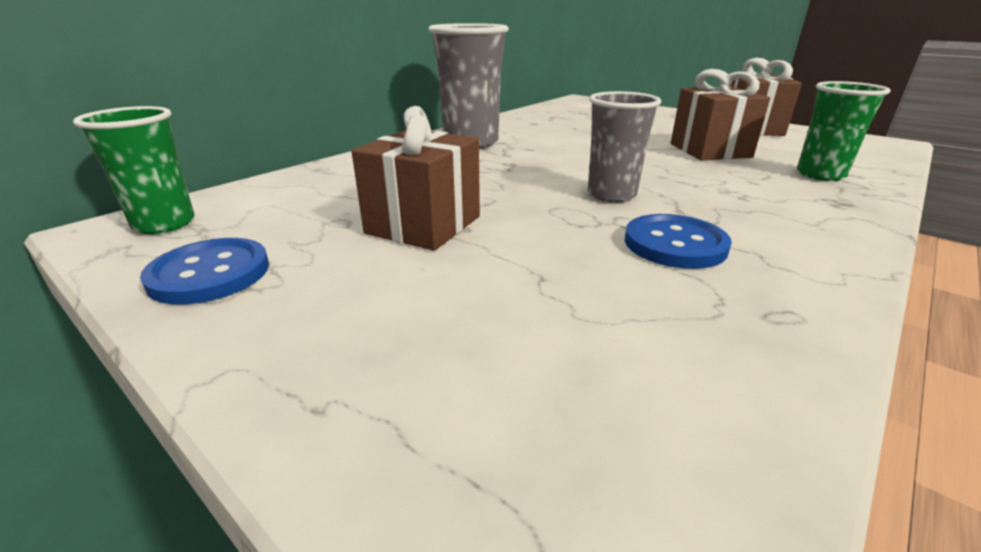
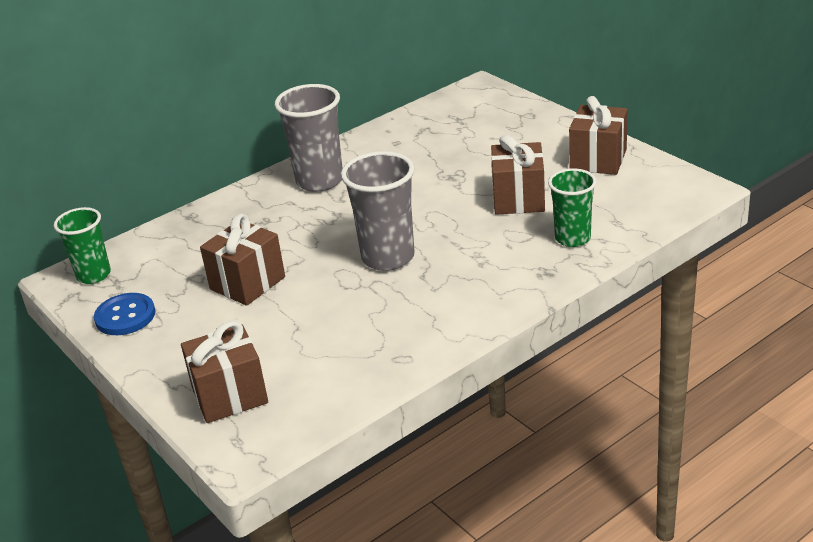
camera: 15 degrees right, 5 degrees up
(469, 421) = (230, 395): none -> brown gift
(611, 195) = (388, 257): grey cup -> grey cup, size x1.51
(675, 244) = (390, 307): blue button -> none

